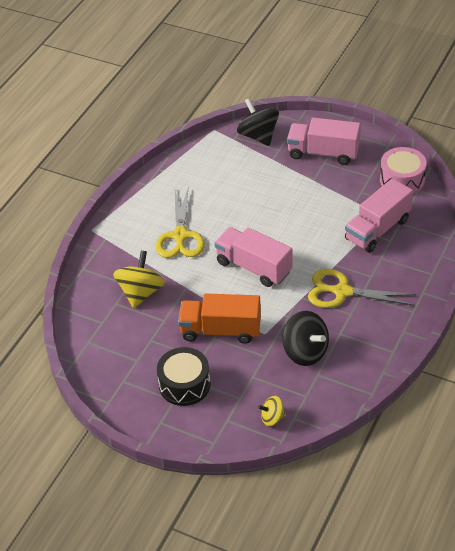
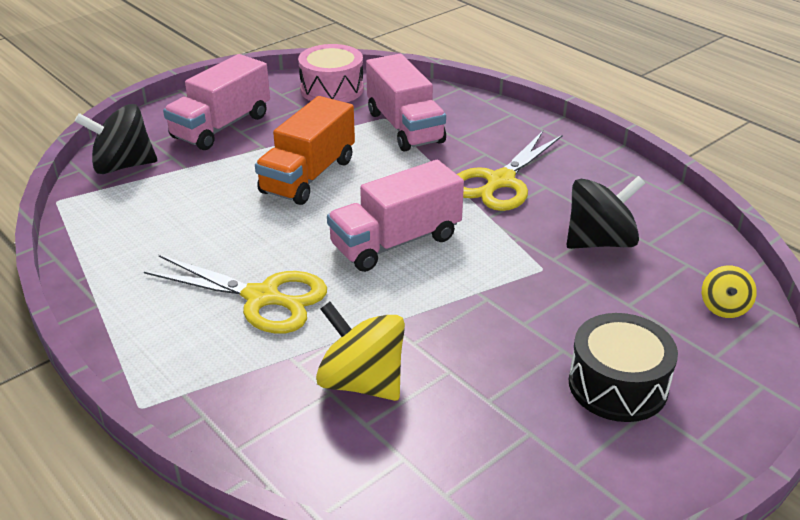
camera: 70 degrees left, 10 degrees down
(220, 330) = (511, 311): orange truck -> orange truck (308, 176)

